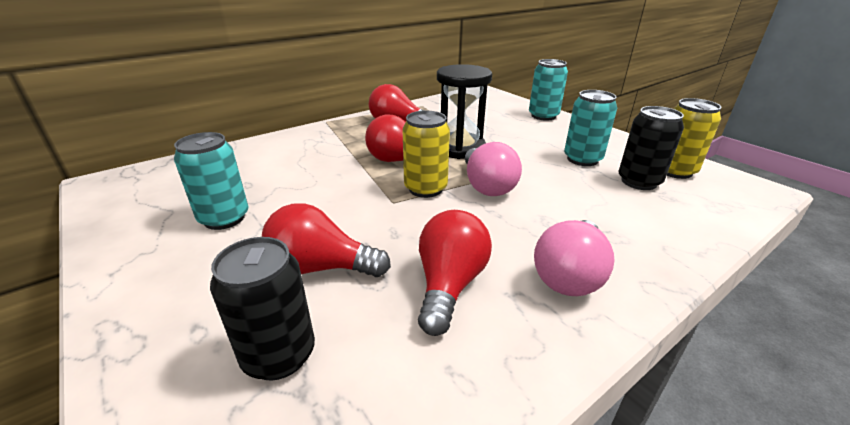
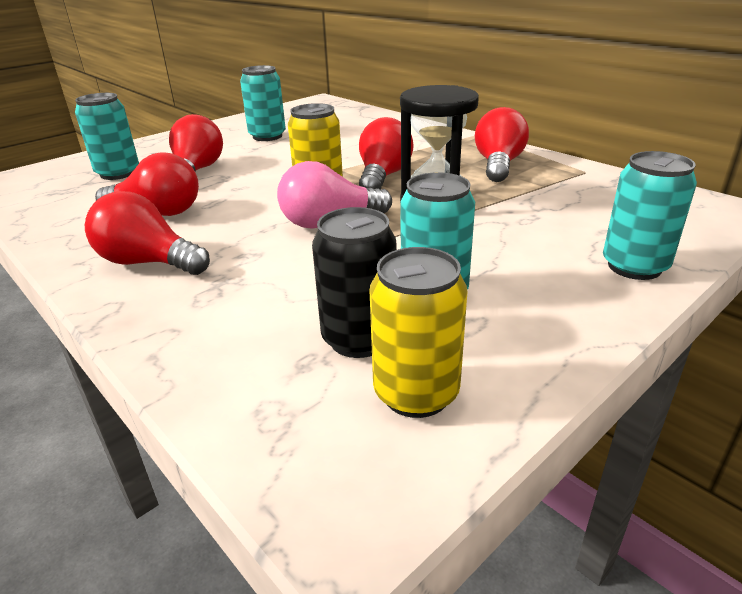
camera: 85 degrees right, 0 degrees up
(279, 355) = (118, 173): black can -> turquoise can
(569, 275) = (148, 262): pink light bulb -> red light bulb

